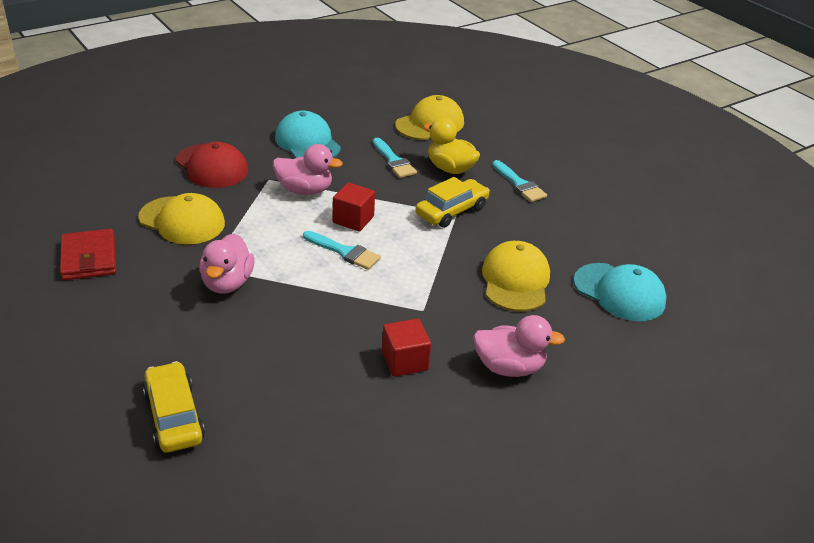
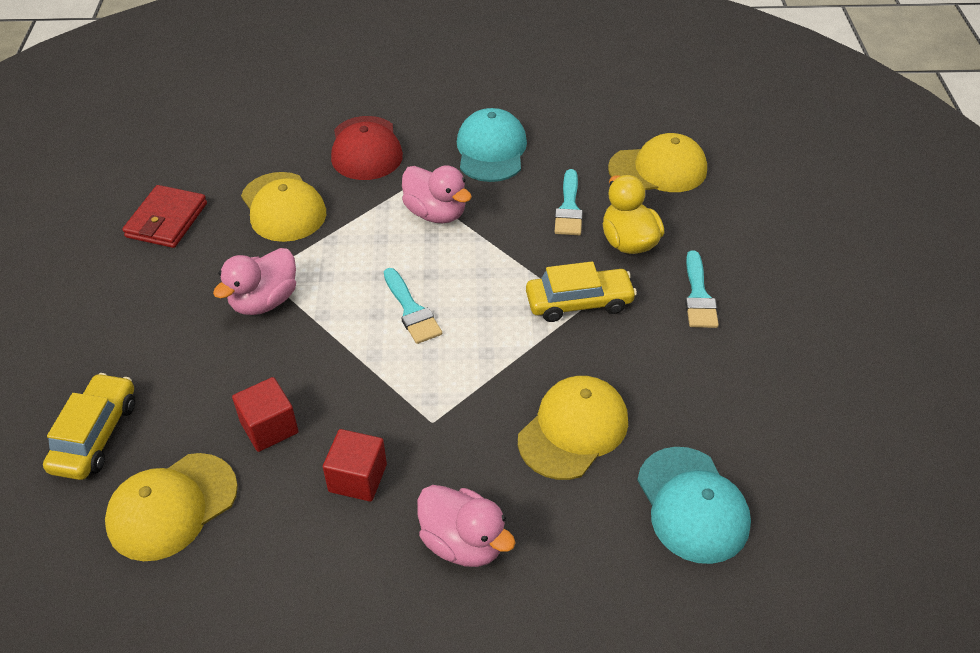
camera: 35 degrees right, 10 degrees up
(285, 434) = (172, 506): none -> yellow cap
(353, 219) = (456, 271): red cube -> red cube (269, 427)

